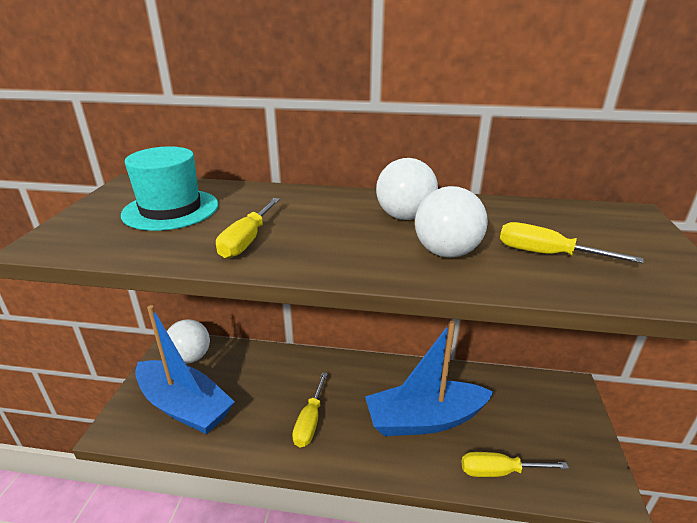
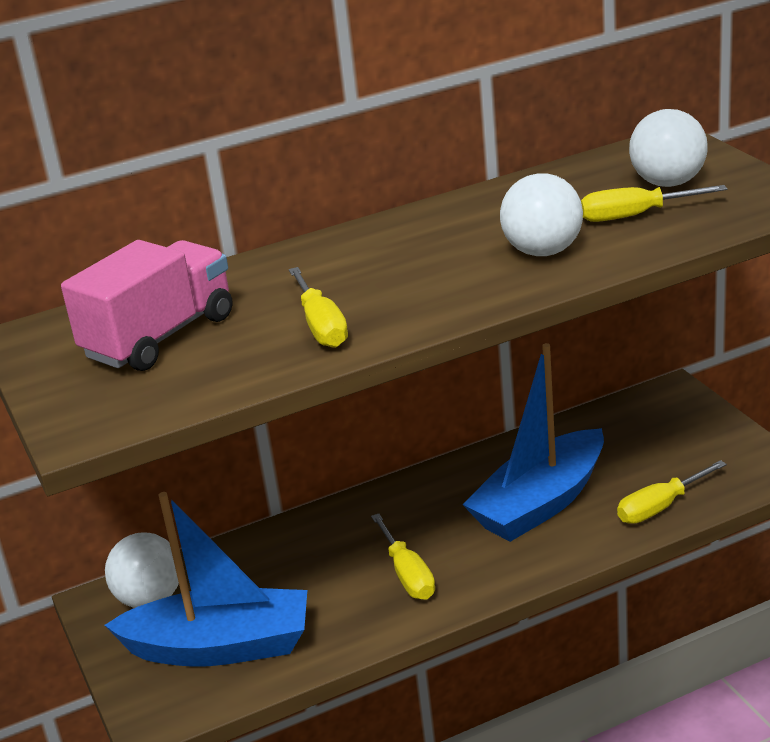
camera: 30 degrees left, 0 degrees up
(171, 209) = (160, 337): turquoise hat -> pink truck
(404, 217) = (453, 233): white ball -> white ball (668, 183)

